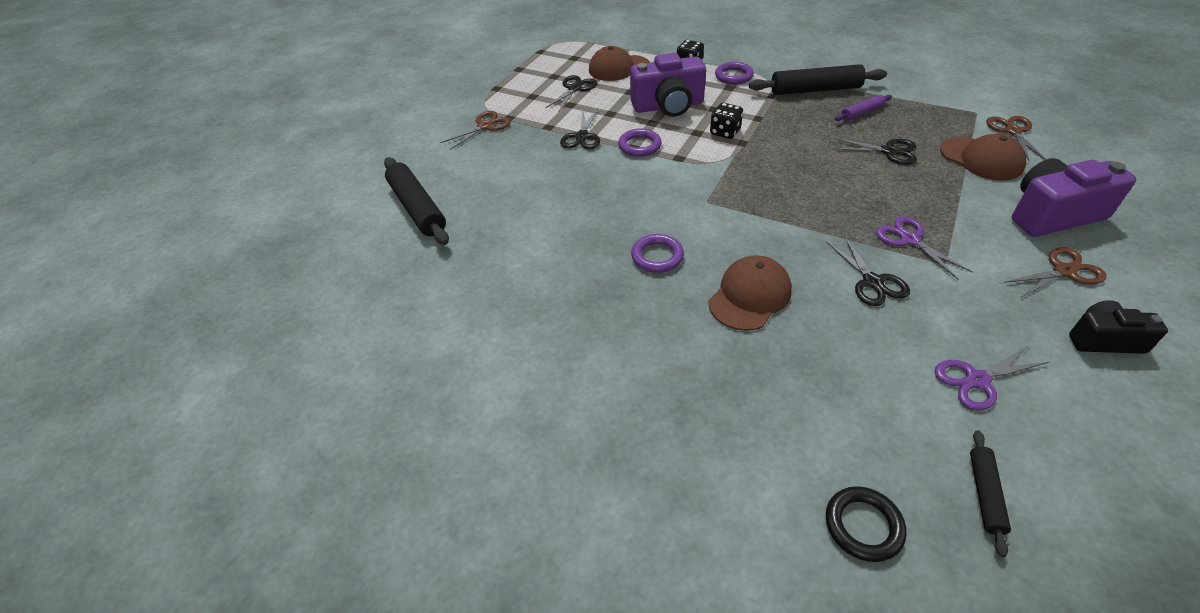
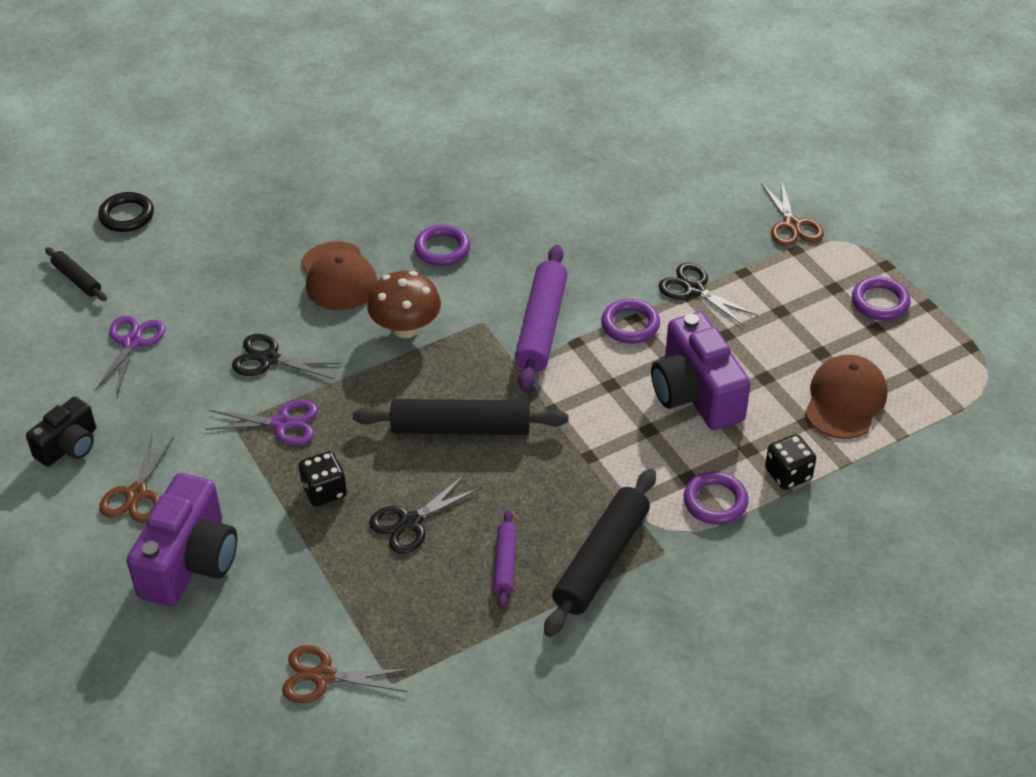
camera: 120 degrees right, 0 degrees up
(418, 208) = (669, 134): black rolling pin -> black rolling pin (461, 428)
(530, 81) = (880, 302): none -> purple ring
(575, 89) = (821, 333): black scissors -> none
(668, 106) = (695, 394): purple camera -> purple camera turned 45 degrees counterclockwise
(681, 176) = (541, 326): none -> purple rolling pin
(725, 132) = (589, 409): black dice -> black dice (324, 491)
(755, 231) = (405, 328): none -> brown mushroom
(981, 159) = (315, 592): brown cap -> none
(1012, 131) = (323, 676): brown scissors -> brown scissors turned 150 degrees clockwise

